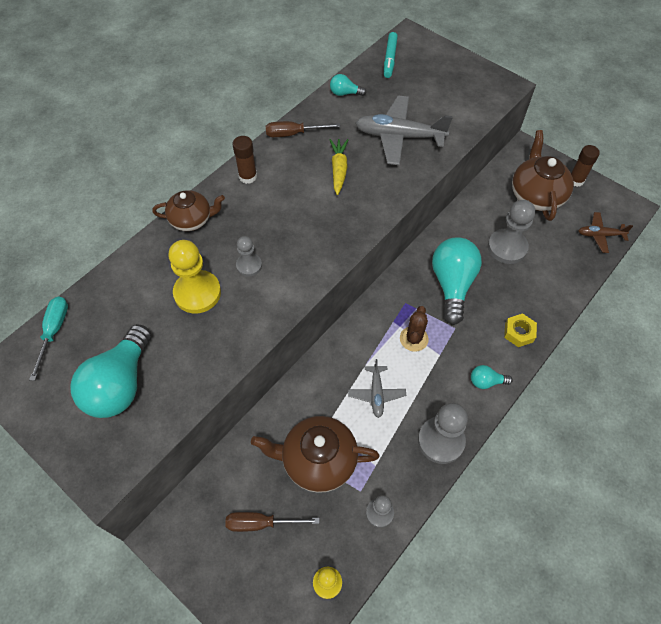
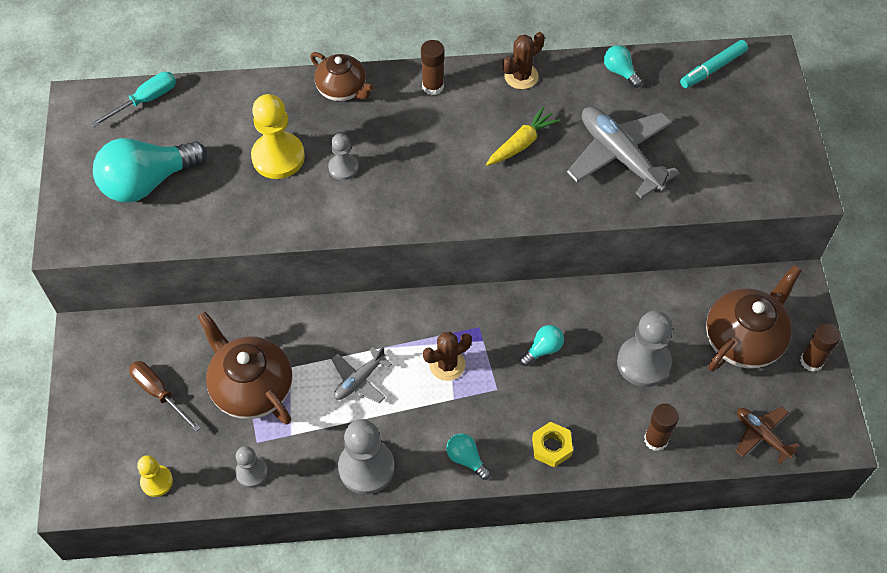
camera: 45 degrees right, 0 degrees up
(293, 134) = (521, 76): brown screwdriver -> brown cactus
(452, 285) = (543, 349): turquoise light bulb -> turquoise light bulb, size x0.46
(560, 281) = (656, 439): none -> brown glue stick

